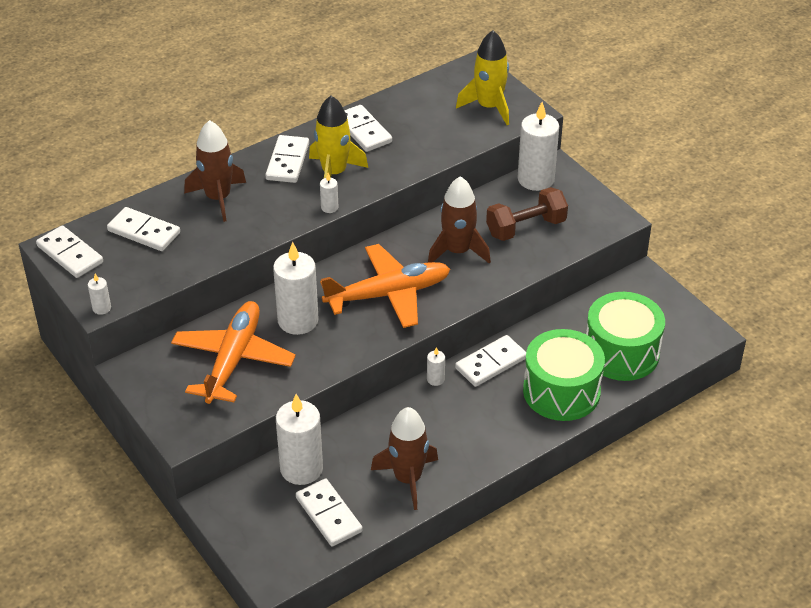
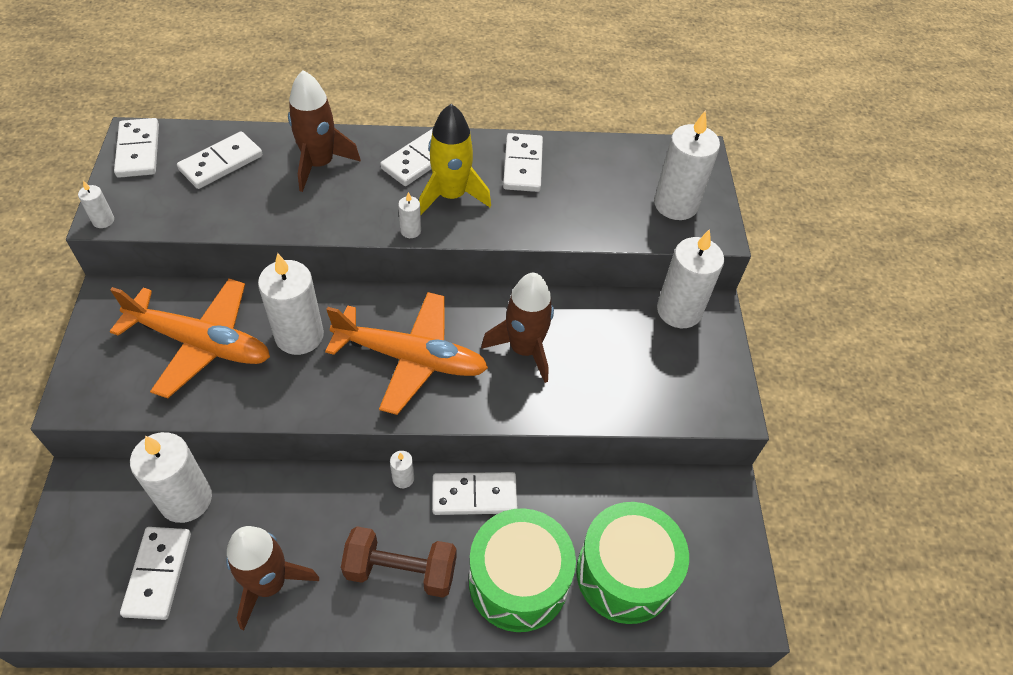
camera: 30 degrees right, 10 degrees up
(144, 232) = (221, 163): white domino -> white domino turned 75 degrees clockwise
(233, 360) = (200, 343): orange plane -> orange plane turned 60 degrees clockwise
(489, 107) = (676, 204): yellow rocket -> white candle
(526, 228) = (620, 362): brown dumbbell -> brown dumbbell (401, 570)

